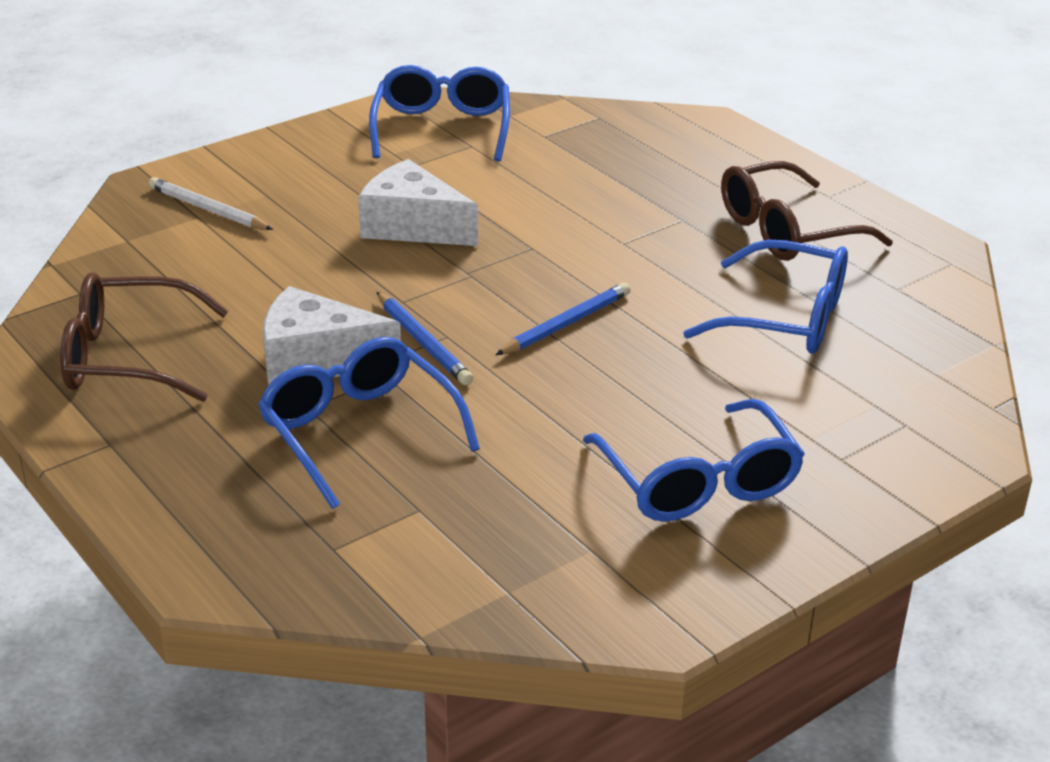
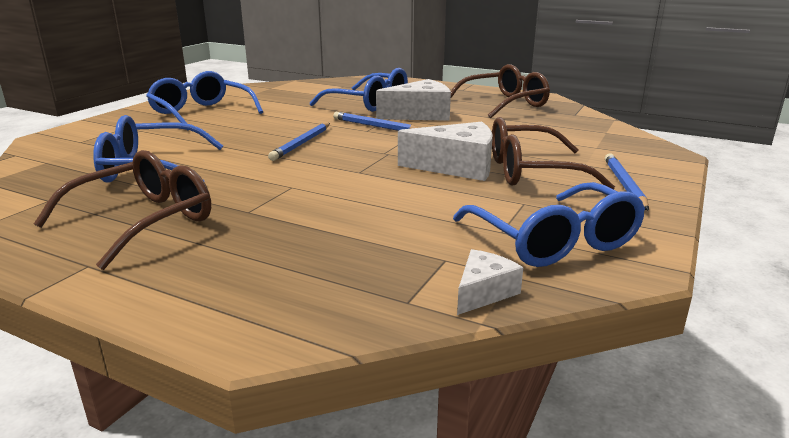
camera: 155 degrees right, 10 degrees down
(208, 209) = (599, 150): white pencil -> none
(281, 160) = (624, 184): none -> blue pencil
(343, 199) = (530, 171): none -> brown glasses
(542, 110) = (483, 292): none -> white cheese

